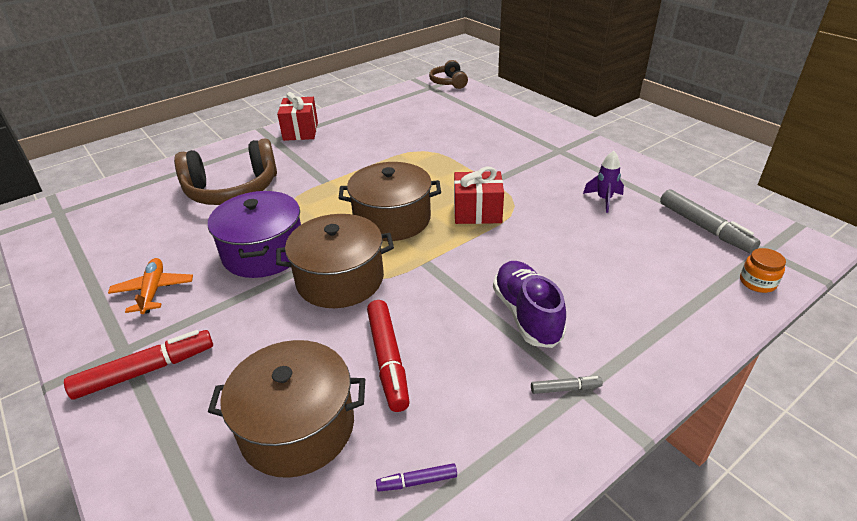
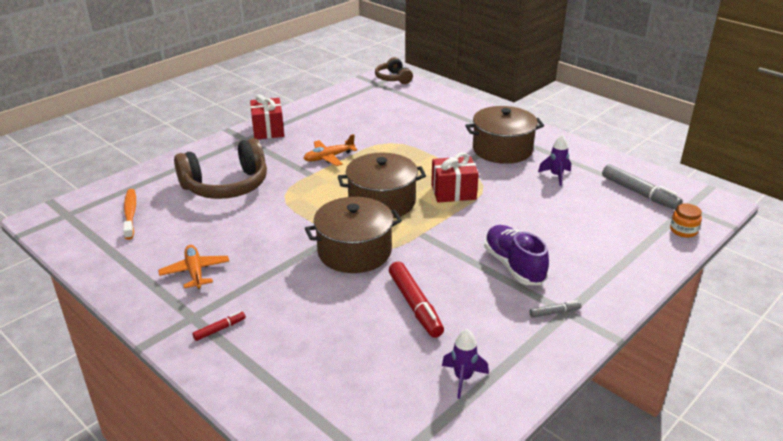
camera: 10 degrees left, 5 degrees down
(120, 216) = (130, 214): none -> orange toothbrush
(145, 370) = (220, 329): red marker -> red marker, size x0.50
(264, 252) = (279, 235): purple pot -> none
(297, 427) = (361, 354): brown pot -> brown pot (502, 149)
(352, 164) = (329, 157): none -> orange plane
(417, 481) = (463, 378): purple marker -> purple rocket

